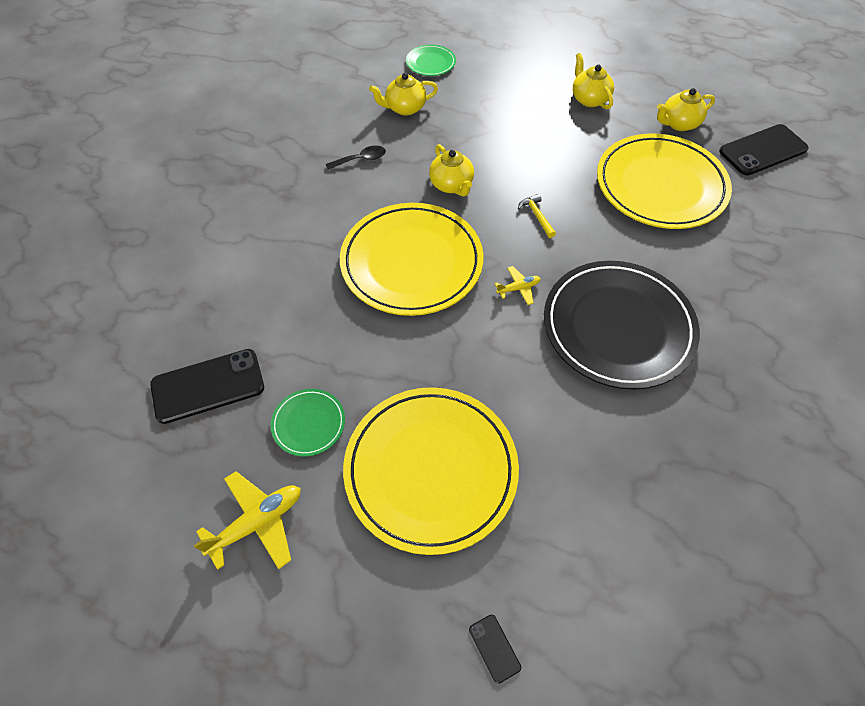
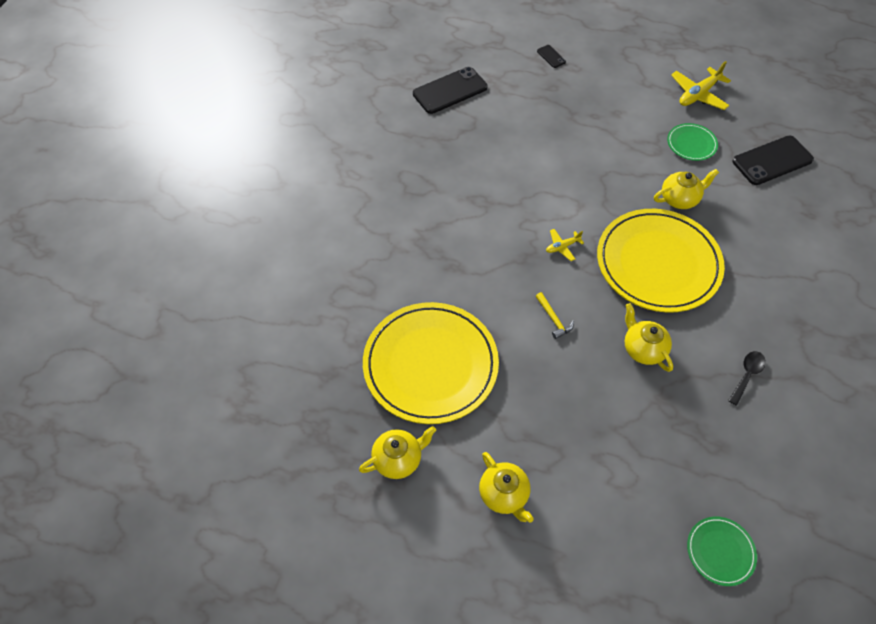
camera: 175 degrees right, 0 degrees up
(361, 159) = (747, 375): black spoon -> black spoon turned 150 degrees clockwise
(405, 108) = (726, 459): yellow teapot -> yellow teapot (679, 199)
(431, 470) = (603, 125): yellow plate -> none
(618, 327) = (480, 221): black plate -> none
(762, 150) = (310, 423): black phone -> black phone (450, 91)

